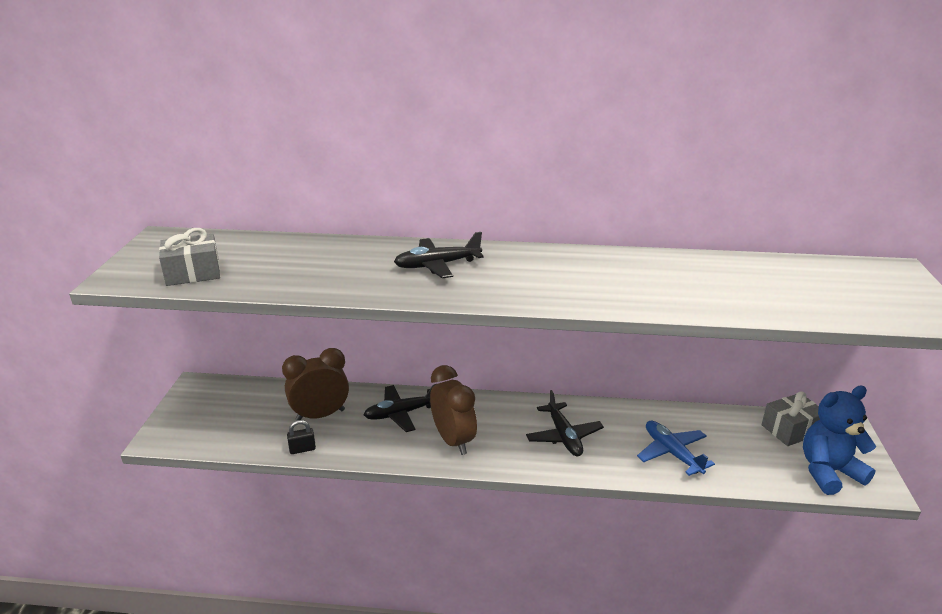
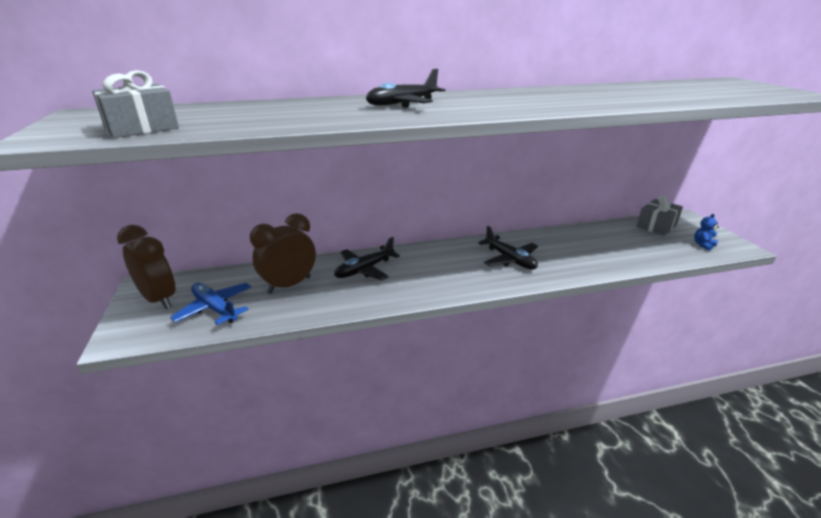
camera: 20 degrees left, 0 degrees up
(302, 449) = (287, 315): black padlock -> none
(453, 440) = (424, 280): brown clock -> brown clock (159, 299)
(672, 453) = (595, 254): blue plane -> blue plane (215, 308)
(828, 472) = (703, 245): blue teddy bear -> blue teddy bear, size x0.43

